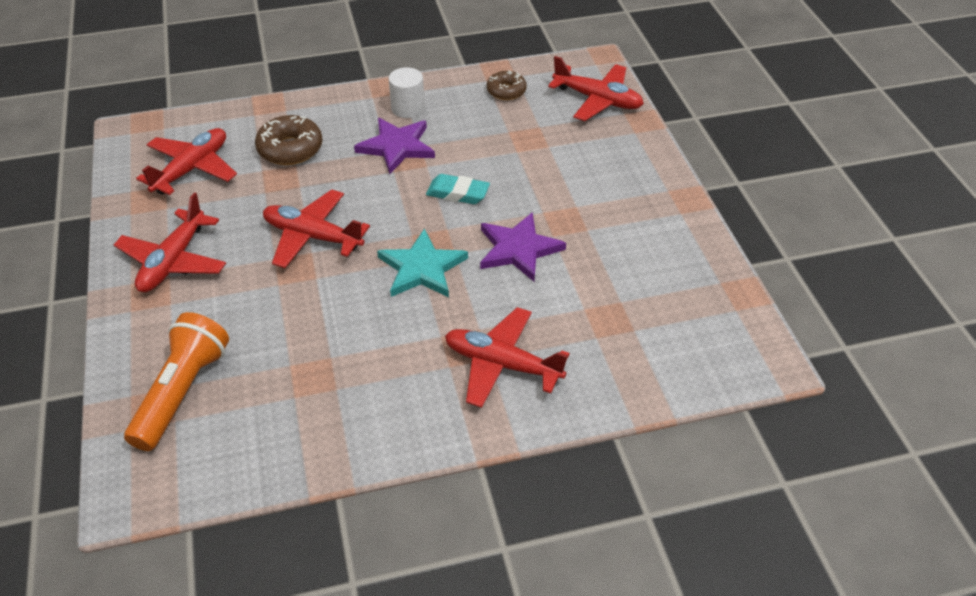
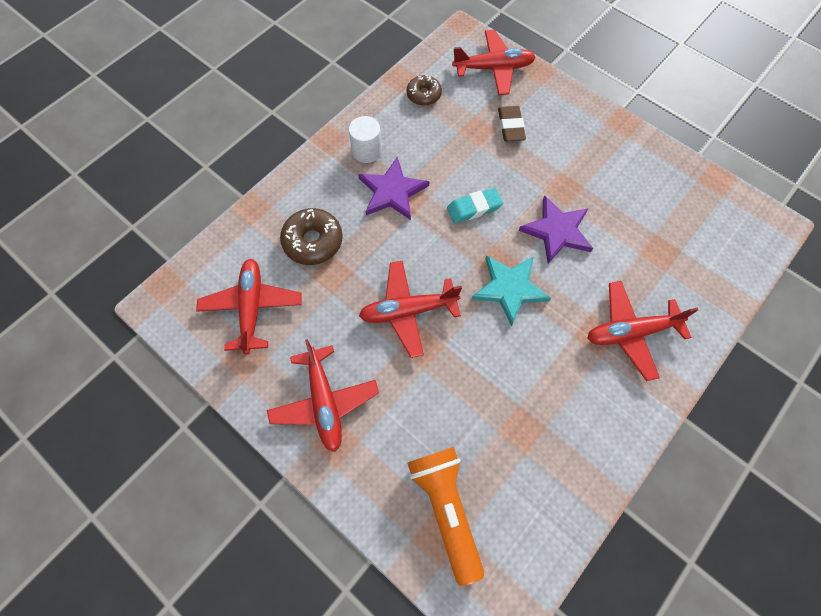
camera: 35 degrees left, 20 degrees up
(564, 150) = (510, 127): none -> brown eraser

